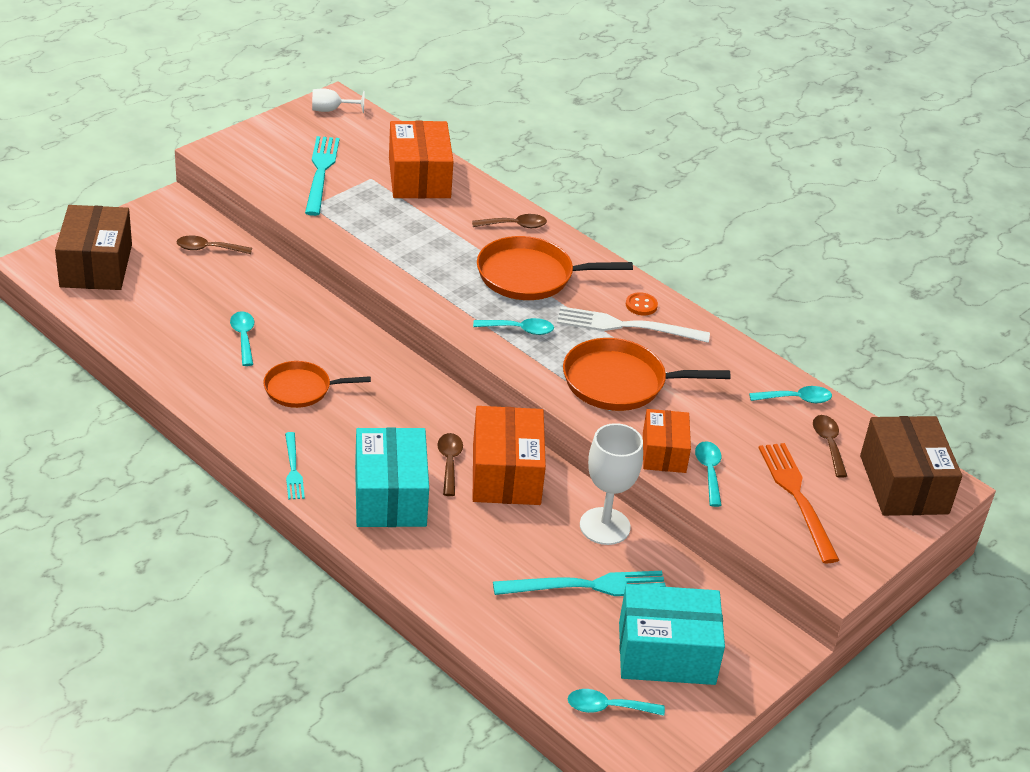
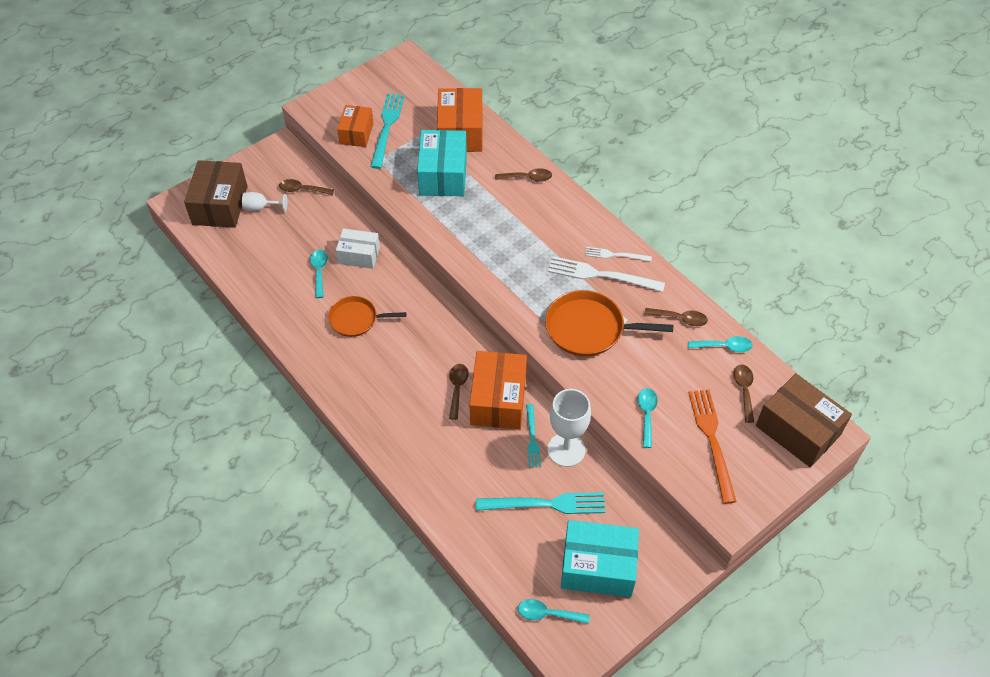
camera: 10 degrees right, 15 degrees up
(293, 469) = (342, 392): turquoise fork -> turquoise fork (532, 438)
(295, 319) = (359, 255): none -> white box
(331, 110) = (401, 67): white goblet -> white goblet (261, 207)
(390, 496) = (410, 418): turquoise box -> turquoise box (443, 175)
(519, 330) = (518, 277): turquoise spoon -> none
(530, 276) = (533, 226): orange pan -> none
(641, 305) = (615, 255): orange button -> white fork
(664, 453) = (614, 396): orange box -> orange box (356, 133)
(735, 371) = (680, 319): none -> brown spoon
(903, 484) = (798, 430): brown box -> brown box turned 45 degrees counterclockwise

